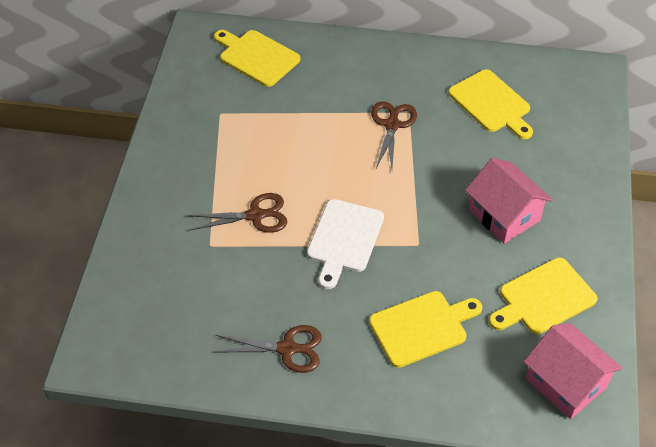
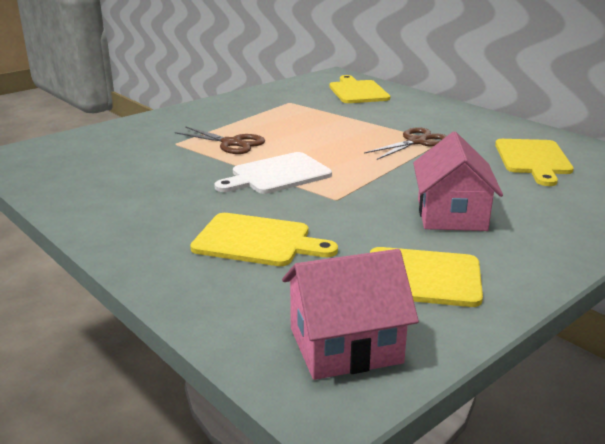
camera: 40 degrees right, 25 degrees down
(287, 349) = (128, 204): brown scissors -> none
(566, 383) = (345, 345): pink house -> pink house turned 75 degrees clockwise

